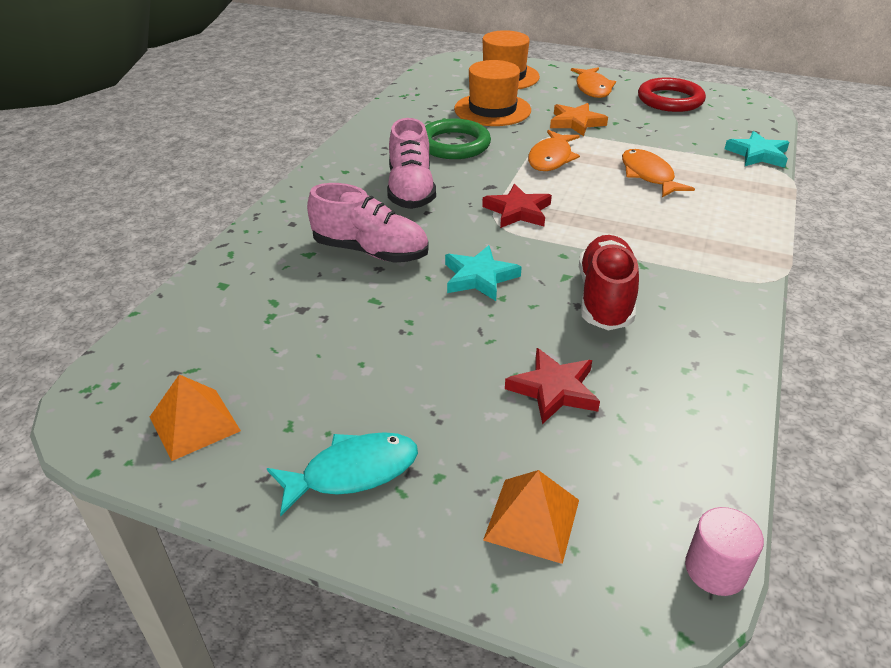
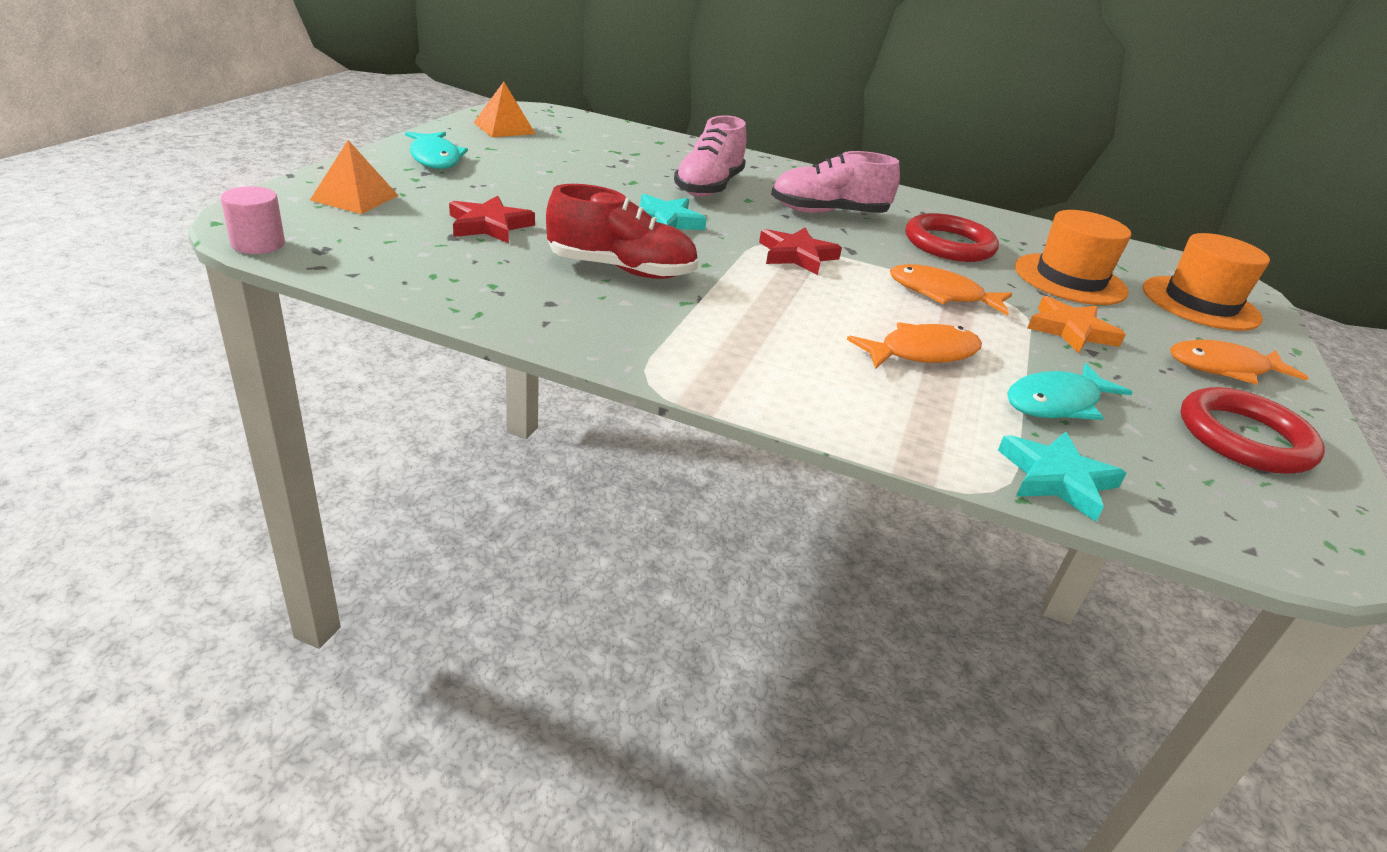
camera: 85 degrees right, 5 degrees down
(454, 144) = (949, 244): green ring -> red ring
(676, 142) = (1057, 403): none -> turquoise fish

